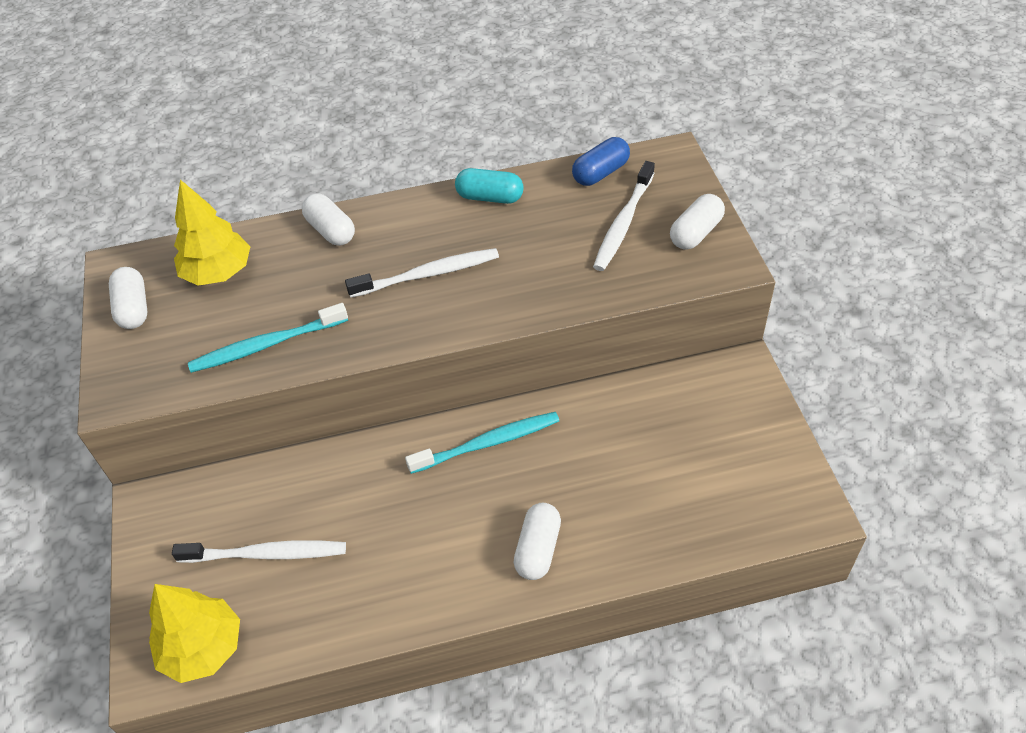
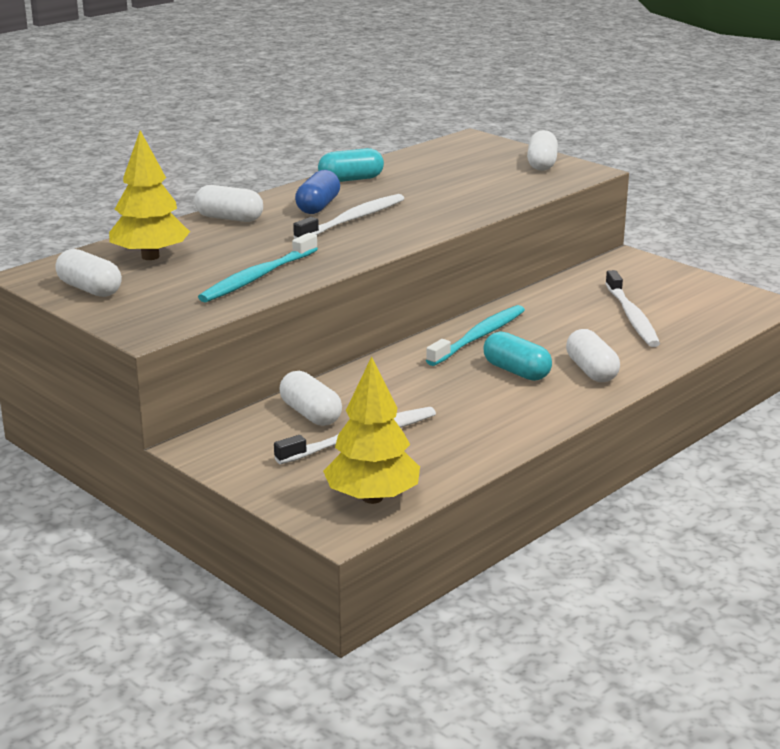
camera: 35 degrees left, 25 degrees down
(259, 498) = (311, 414): none -> white capsule
(472, 516) = (516, 371): none -> turquoise capsule
(600, 173) = (427, 154): blue capsule -> blue capsule (318, 206)
(623, 223) = (480, 170): white toothbrush -> white toothbrush (632, 317)

